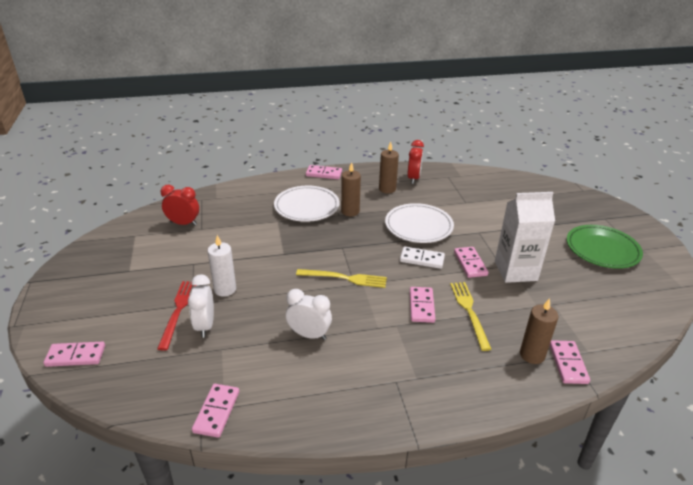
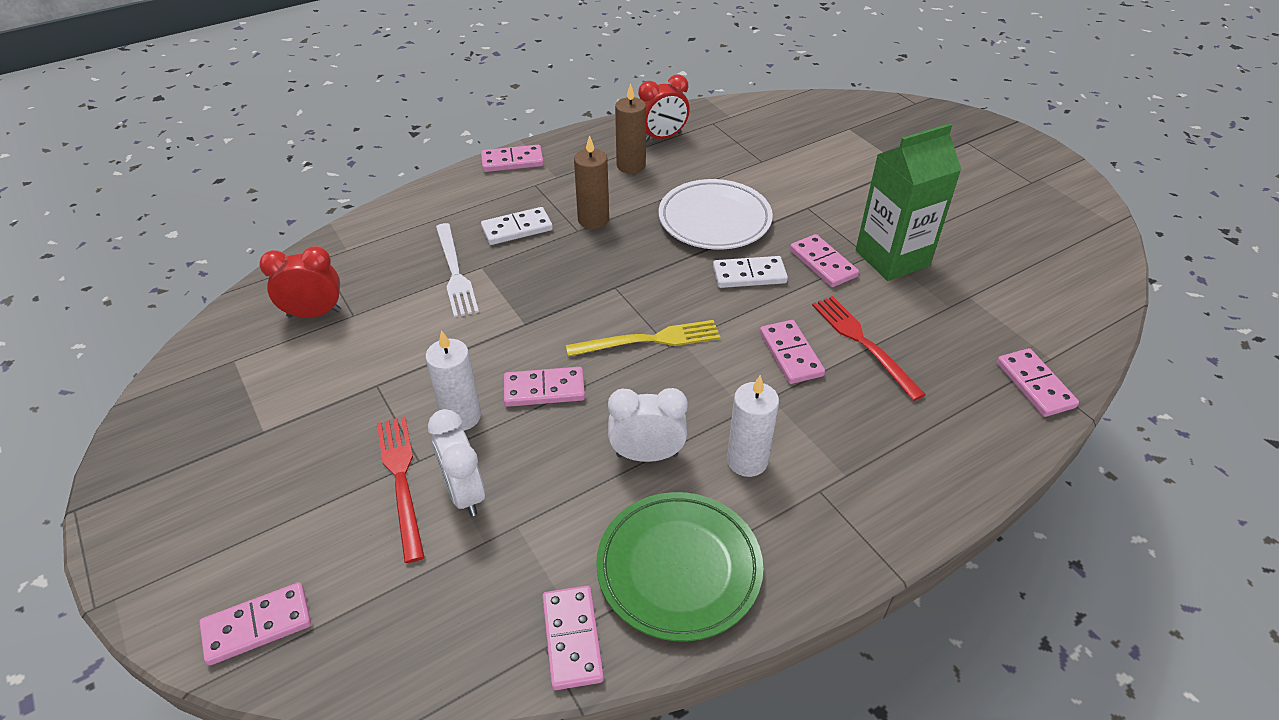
camera: 20 degrees left, 10 degrees up
(262, 220) = (455, 272): none -> white fork
(274, 288) = (544, 390): none -> pink domino
(306, 207) = (517, 229): white plate -> white domino
(363, 353) = (747, 460): none -> white candle
(413, 178) = (662, 137): red clock -> red clock turned 75 degrees clockwise
(469, 312) = (863, 343): yellow fork -> red fork
(515, 271) = (892, 258): white carton -> green carton
(532, 355) = (982, 386): brown candle -> none
(602, 250) = (989, 193): green plate -> green plate (679, 568)

